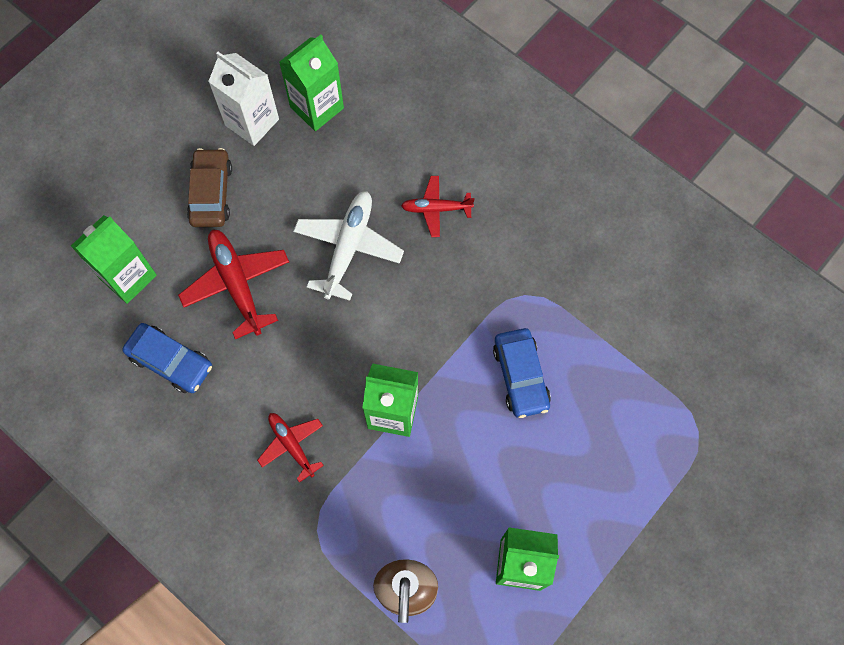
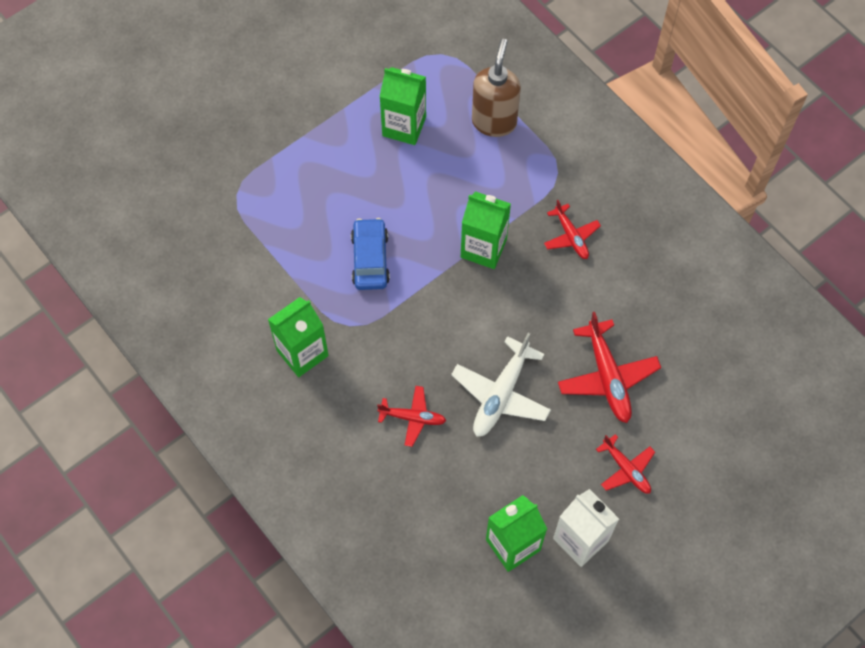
camera: 170 degrees left, 5 degrees down
(128, 277) = (707, 400): green carton -> green carton (302, 353)
(170, 361) = (670, 319): blue car -> none
(211, 193) = (626, 469): brown car -> red plane

